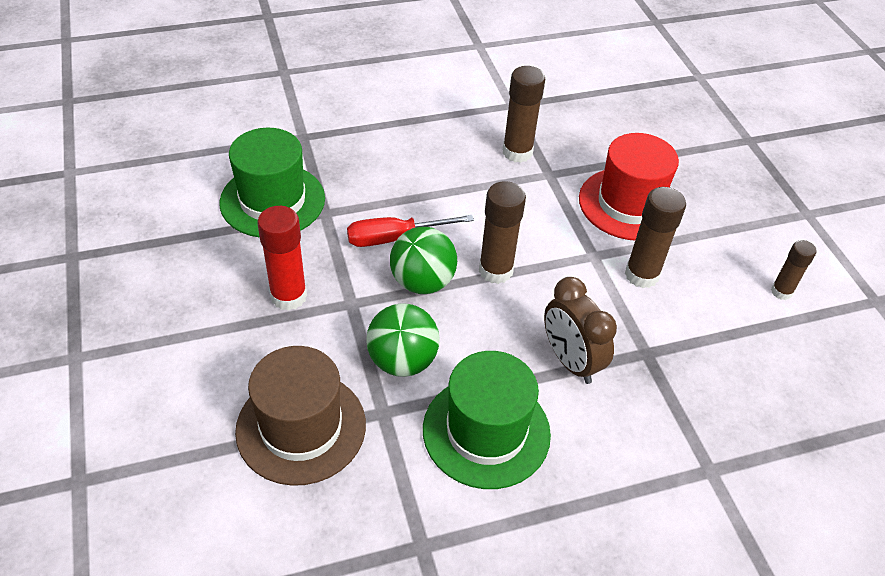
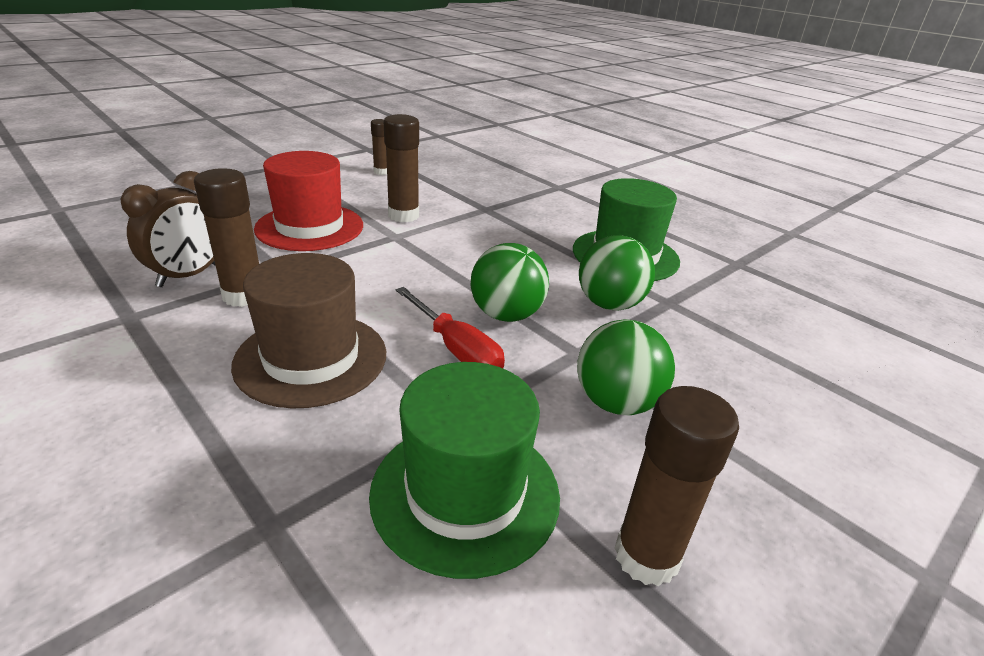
camera: 115 degrees left, 15 degrees down
(289, 296) = (616, 402): red glue stick -> green ball
(301, 427) = (738, 339): brown hat -> brown hat (311, 358)
(495, 270) = (454, 278): brown glue stick -> brown glue stick (646, 556)
(570, 361) = (524, 233): brown clock -> brown clock (189, 275)

